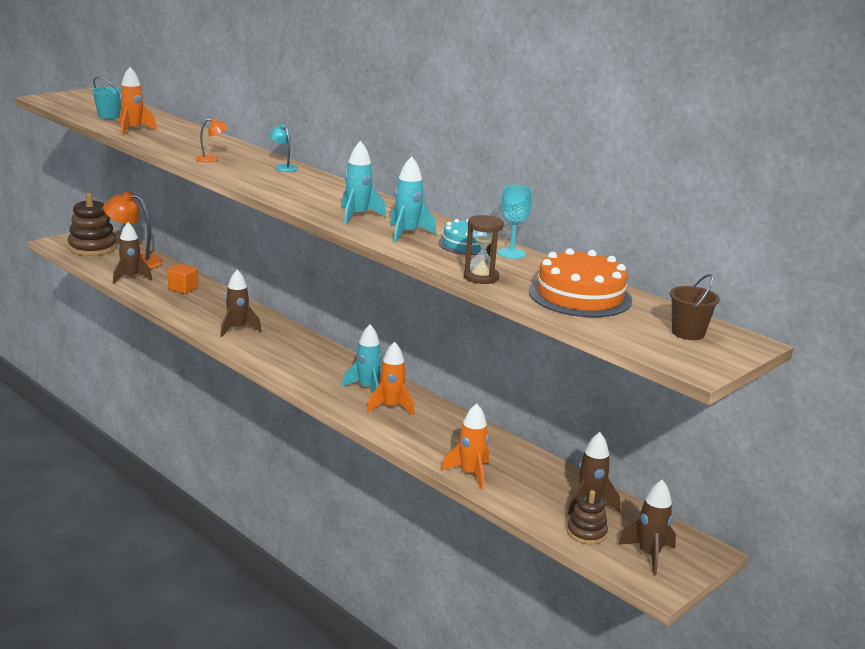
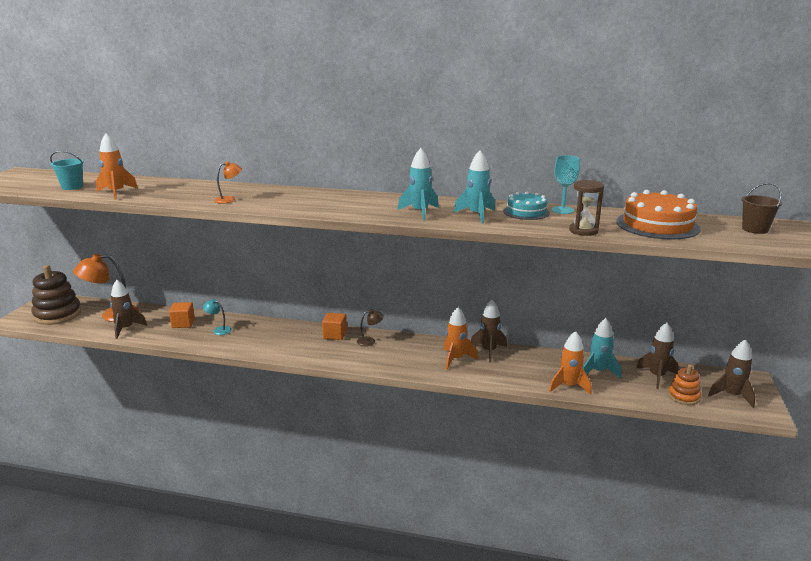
camera: 30 degrees left, 0 degrees up
(237, 329) = (270, 341): brown rocket -> brown rocket (488, 351)
(283, 167) = (295, 192): turquoise lamp -> turquoise lamp (219, 330)
(305, 344) = (335, 335): none -> orange cube
(330, 361) = (370, 341): none -> brown lamp
(367, 388) = (422, 351): turquoise rocket -> turquoise rocket (598, 371)
(586, 533) = (683, 396): brown stacking toy -> orange stacking toy

